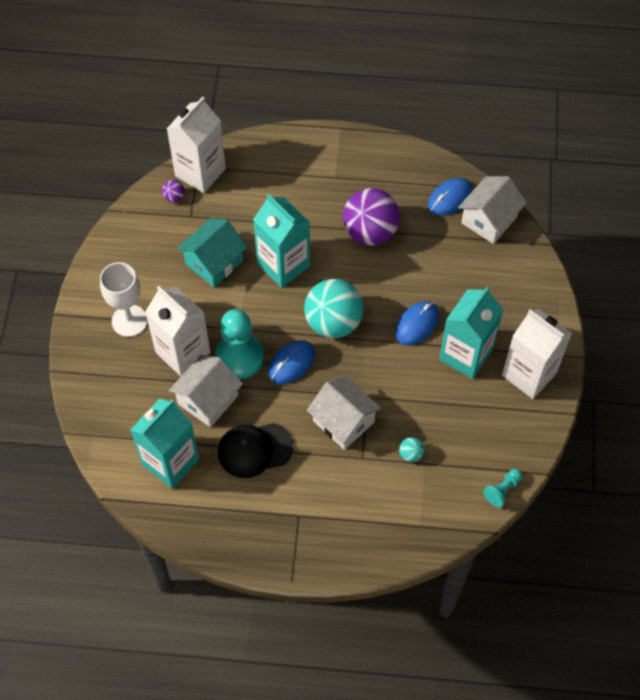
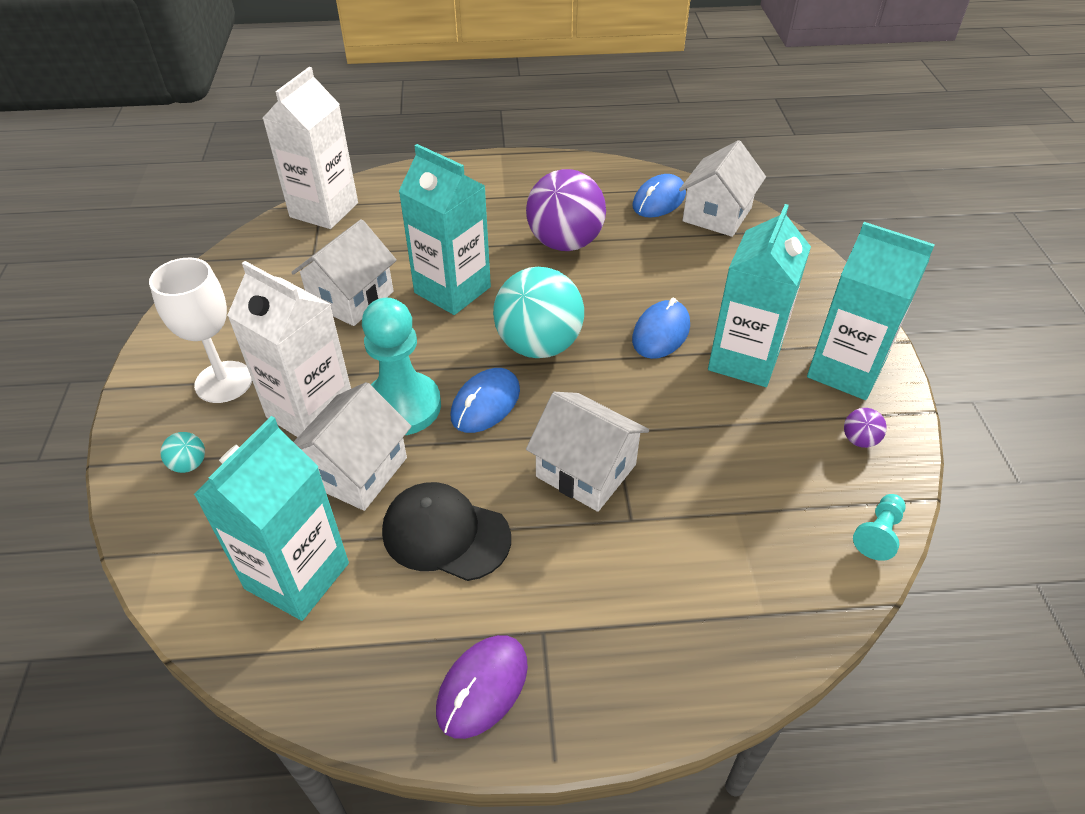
camera: 10 degrees left, 15 degrees down
(174, 197) = (289, 237): purple ball -> purple ball (859, 440)
(214, 262) = (351, 298): turquoise house -> white house
(254, 450) = (445, 534): black cap -> black cap turned 45 degrees clockwise
(262, 540) = (482, 687): none -> purple mouse
(410, 454) = (709, 502): turquoise ball -> turquoise ball (189, 464)
(529, 374) = (845, 370): white carton -> turquoise carton

